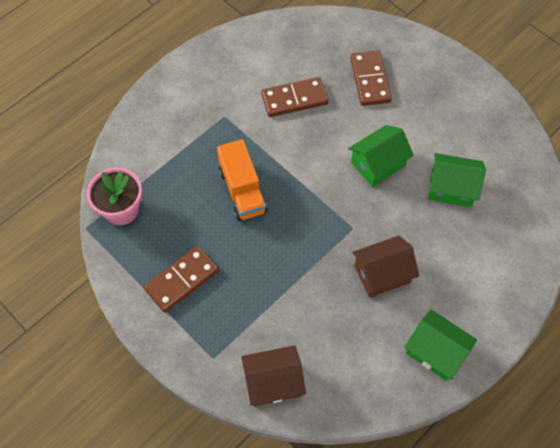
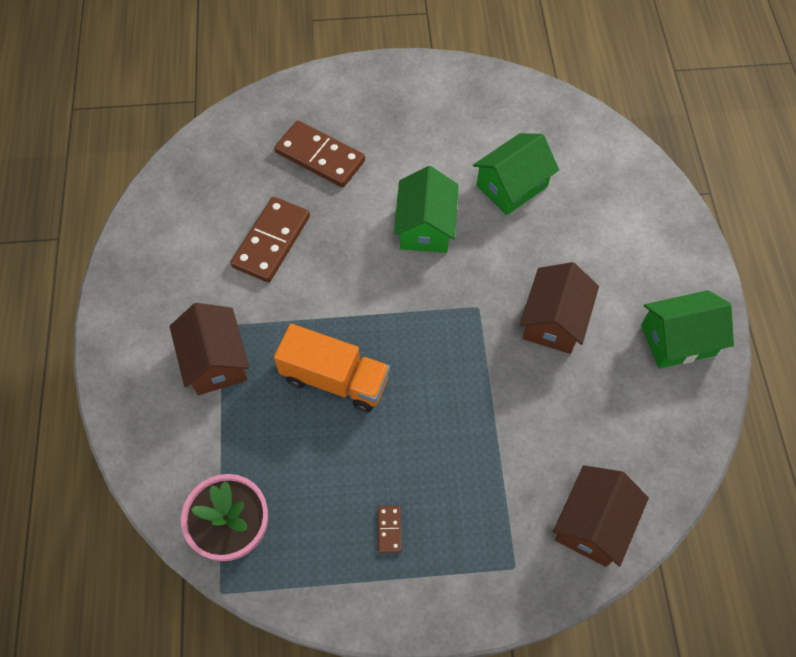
camera: 50 degrees left, 0 degrees up
(182, 280) = (389, 529): brown domino -> brown domino, size x0.45
(202, 129) = (215, 361): none -> brown house

